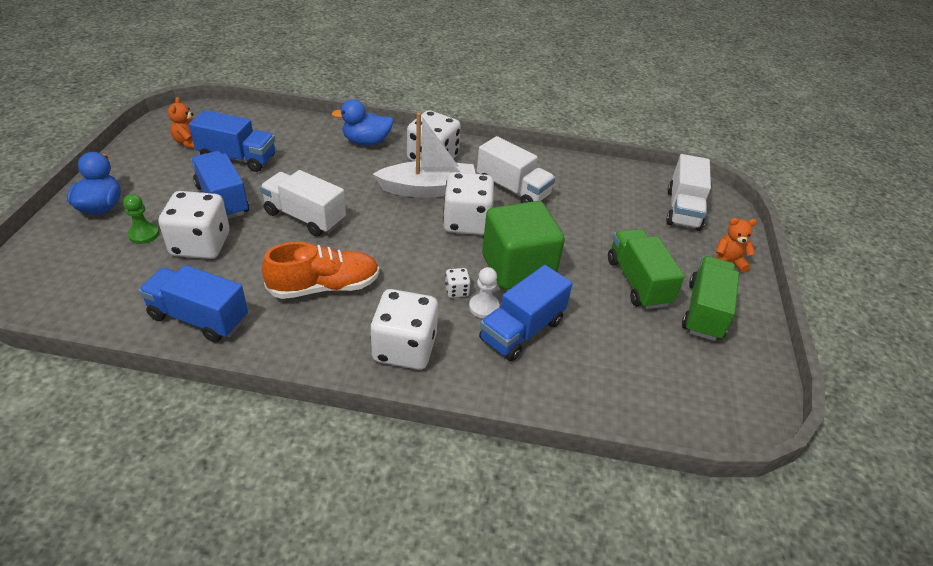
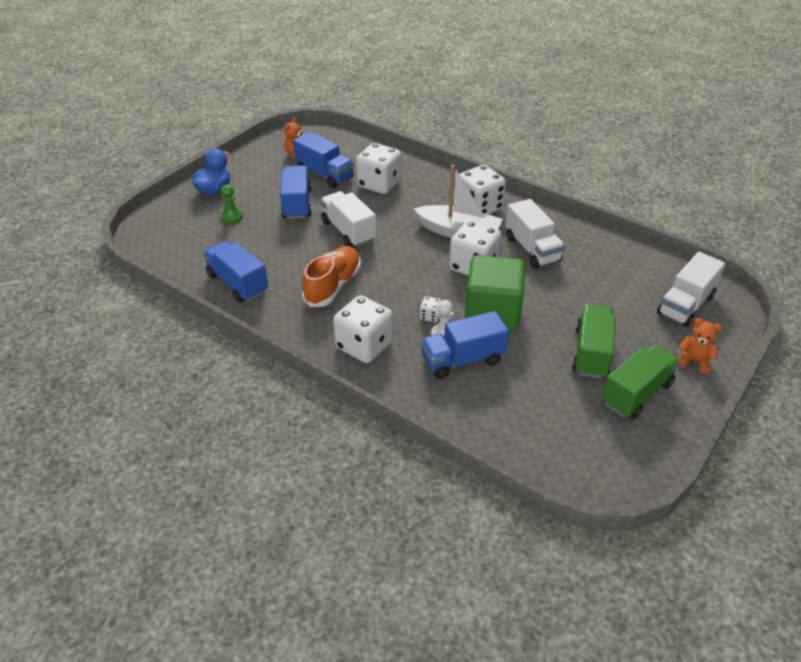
camera: 30 degrees right, 0 degrees up
(201, 244) = (265, 233): white dice -> white dice (379, 184)
(324, 287) = (333, 286): orange shoe -> orange shoe turned 75 degrees counterclockwise
(366, 142) = (432, 182): blue duck -> none

